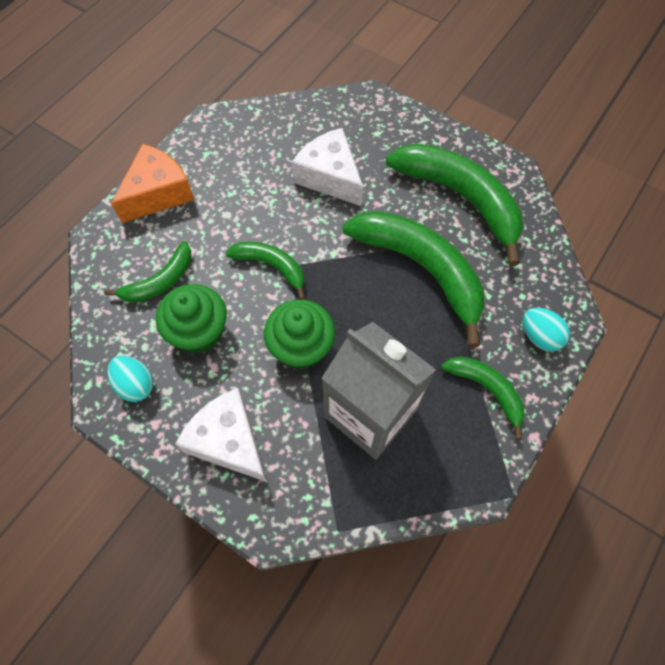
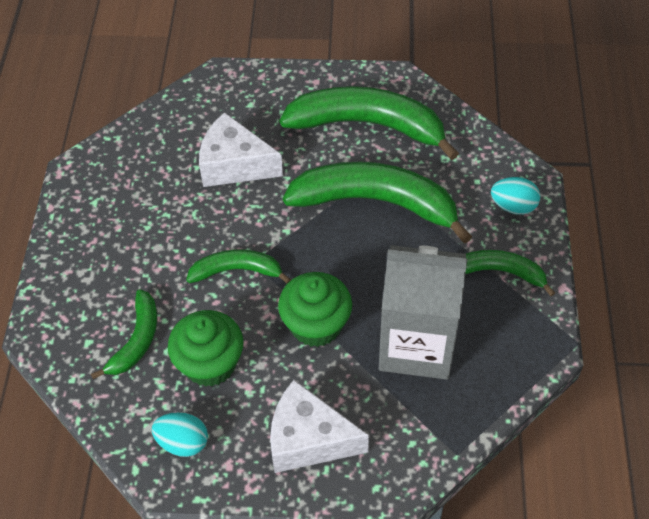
camera: 30 degrees left, 10 degrees down
(158, 193) = (73, 262): orange cheese -> none

